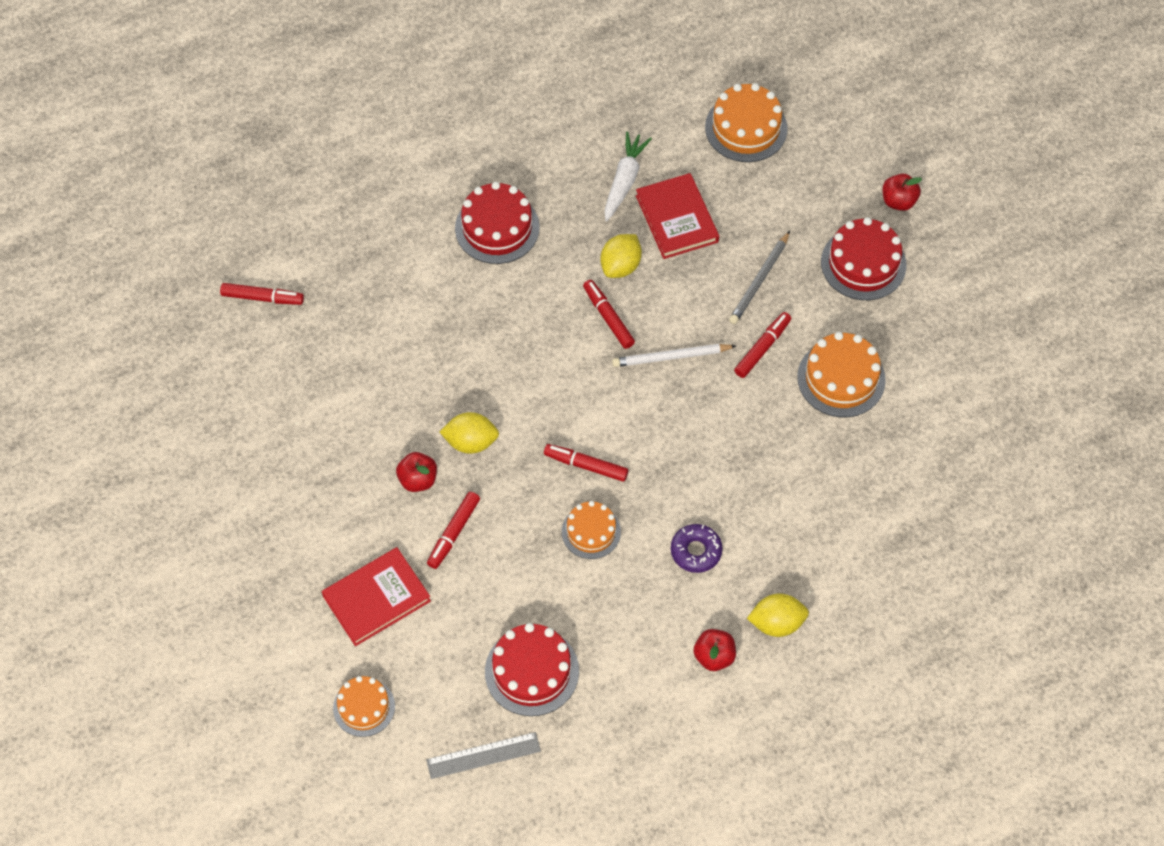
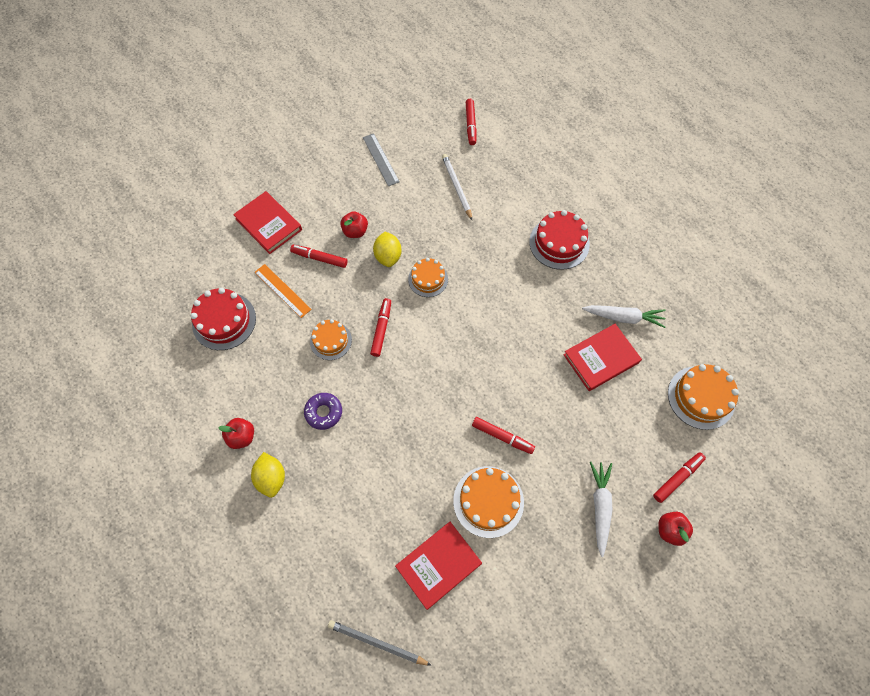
camera: 80 degrees right, 5 degrees up
(364, 707) = (195, 231): orange cake -> orange cake (428, 279)
(483, 755) = (164, 302): grey ruler -> grey ruler (380, 159)
(497, 588) = (282, 290): none -> orange ruler
(608, 317) = (504, 325): red marker -> red marker (677, 478)
(620, 266) = (549, 326): yellow lemon -> none
(671, 357) = (480, 372): white pencil -> white pencil (457, 187)
(759, 280) = (563, 426): grey pencil -> grey pencil (377, 643)
(863, 263) = (600, 507): red cake -> white carrot
(910, 444) = (438, 565): none -> red book

